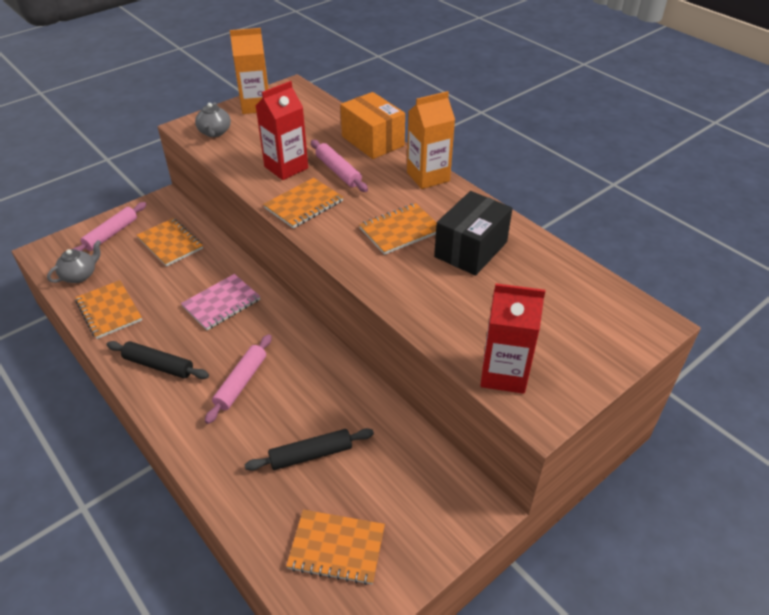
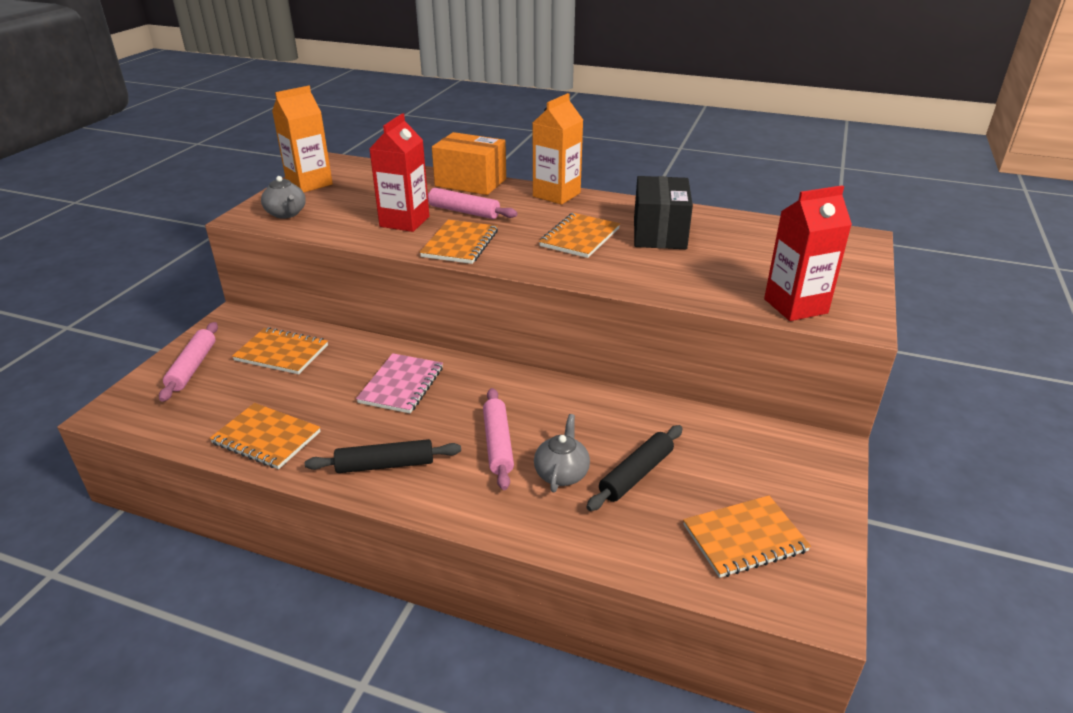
camera: 30 degrees left, 10 degrees down
(80, 275) = (189, 418): grey teapot -> grey teapot (561, 473)

